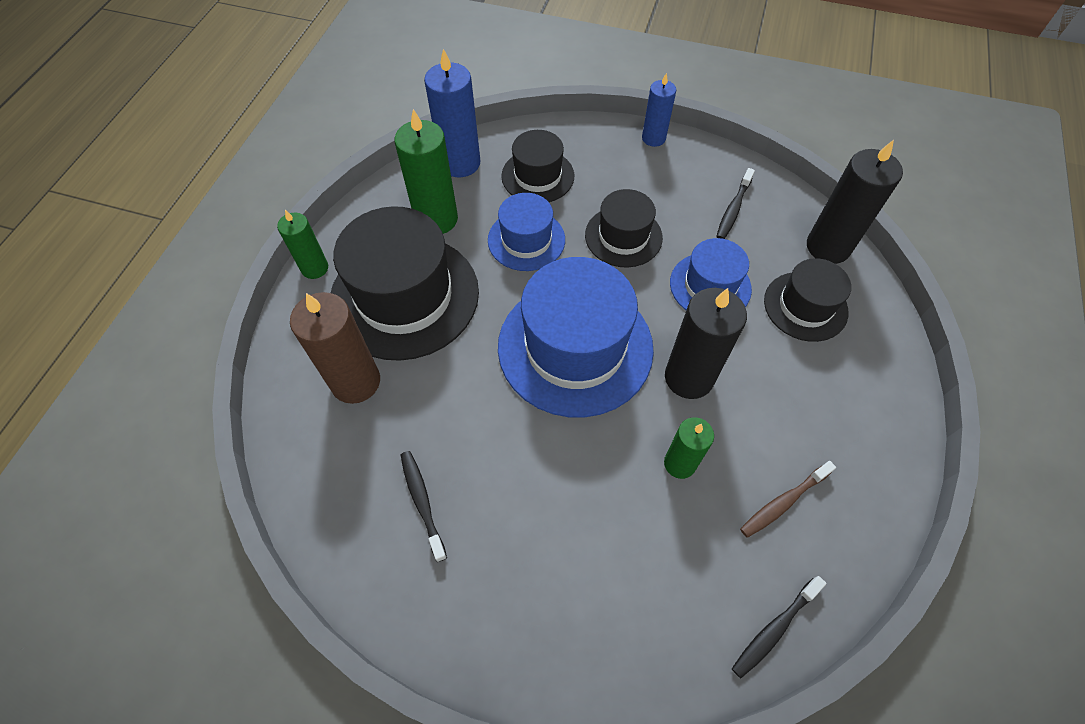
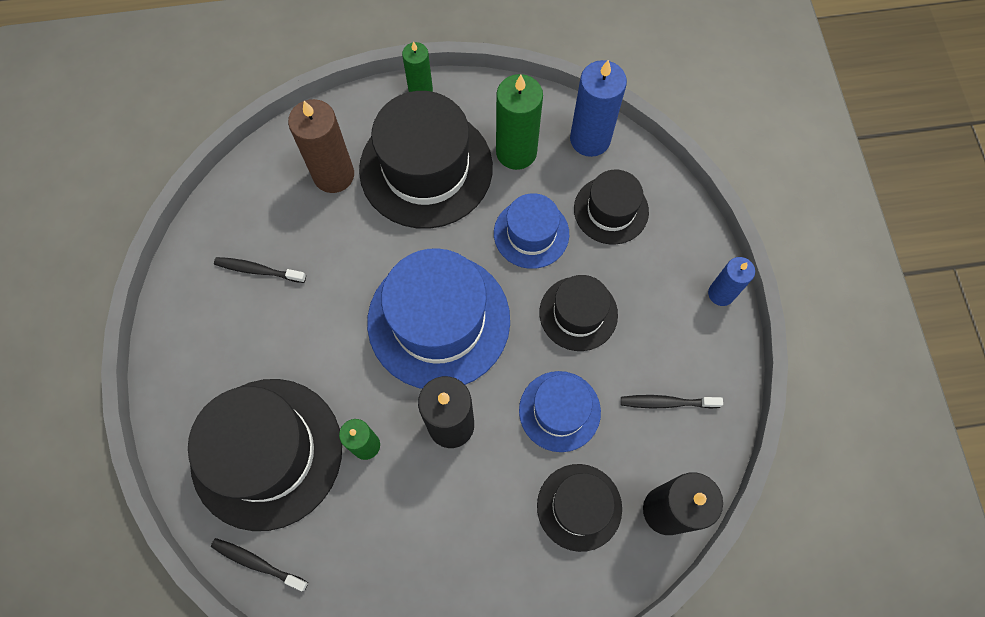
camera: 65 degrees right, 10 degrees up
(422, 502) = (258, 270): black toothbrush -> black toothbrush turned 120 degrees counterclockwise
(648, 572) = (267, 453): none -> black hat
(783, 502) = (365, 541): brown toothbrush -> none

